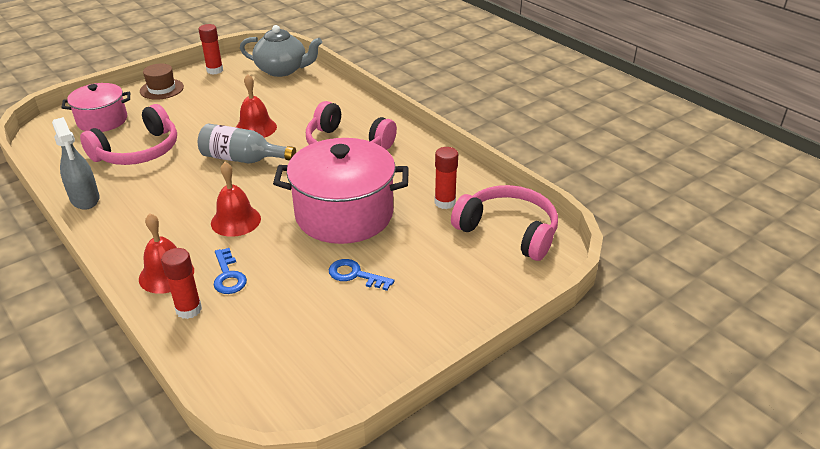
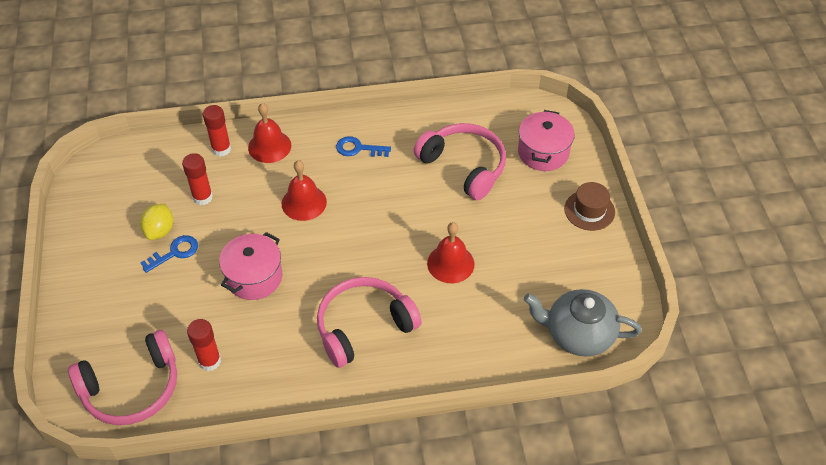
camera: 120 degrees right, 15 degrees up
(85, 199) = (407, 120): grey spray bottle -> none
(138, 151) = (464, 166): pink headphones -> pink headphones turned 150 degrees clockwise
(215, 70) = (613, 268): red glue stick -> red glue stick (202, 197)
(228, 276) = (239, 179): blue key -> blue key (358, 148)
(242, 159) = (397, 235): grey bottle -> none
(282, 70) = (578, 334): grey teapot -> grey teapot turned 60 degrees clockwise
(336, 299) = (160, 231): none -> yellow lemon
(344, 214) = (254, 277): pink pot -> pink pot, size x0.59

